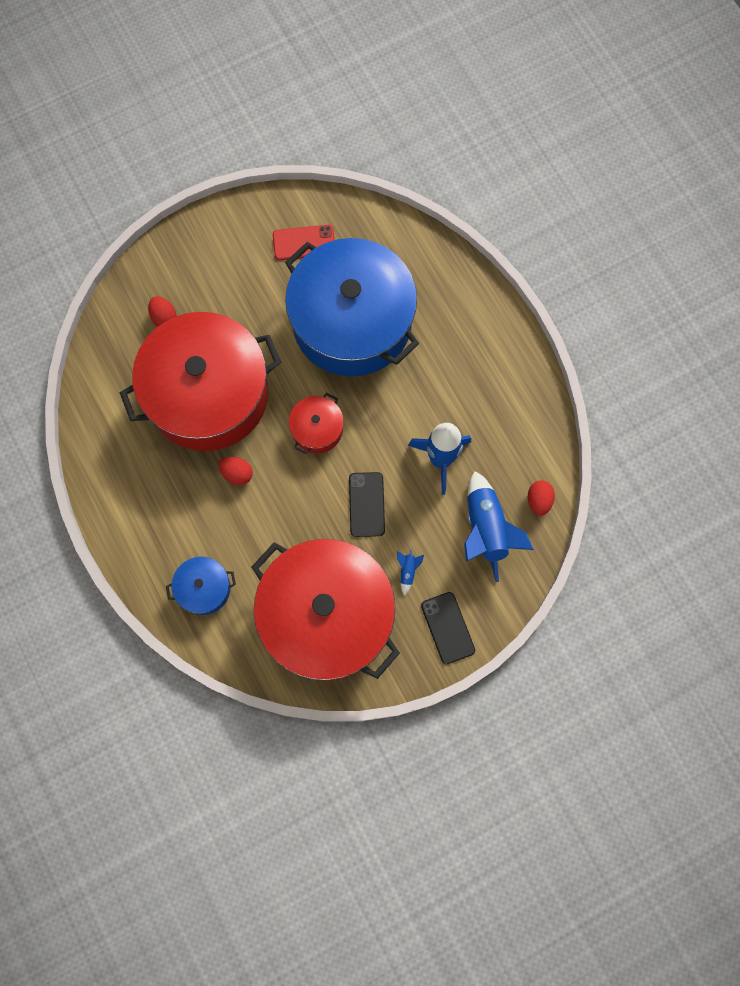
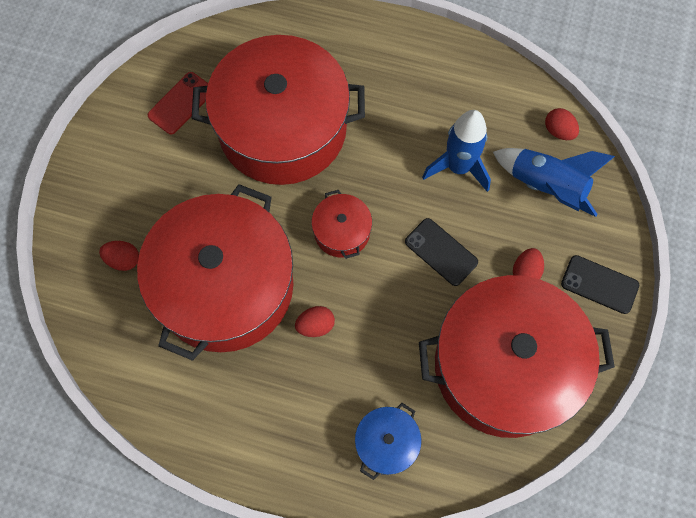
camera: 45 degrees left, 5 degrees down
(352, 322) = (282, 128): blue pot -> red pot
(407, 571) = (525, 272): blue rocket -> red egg

